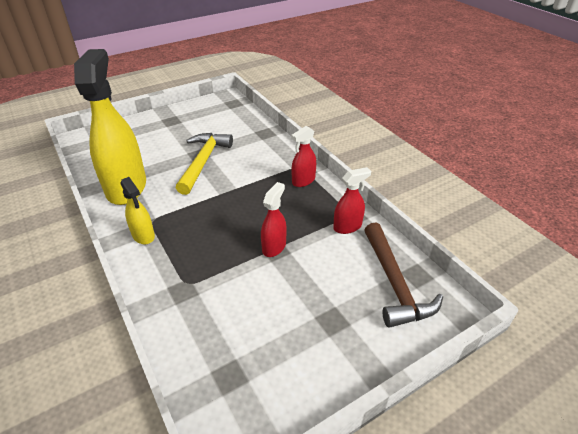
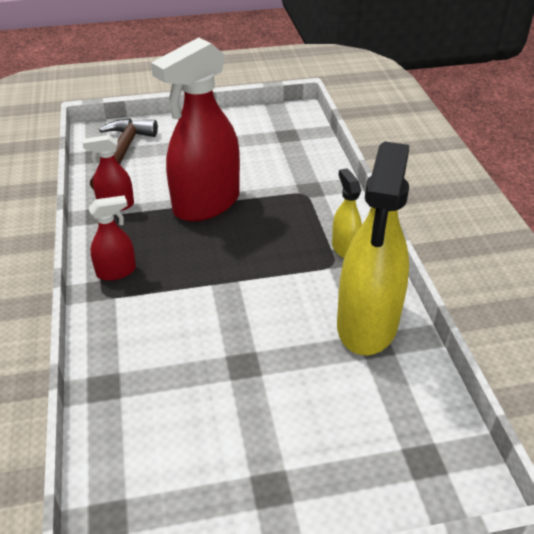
camera: 160 degrees left, 0 degrees up
(203, 161) = (240, 345): yellow hammer -> none
(274, 247) = (206, 204): red spray bottle -> red spray bottle, size x2.13

